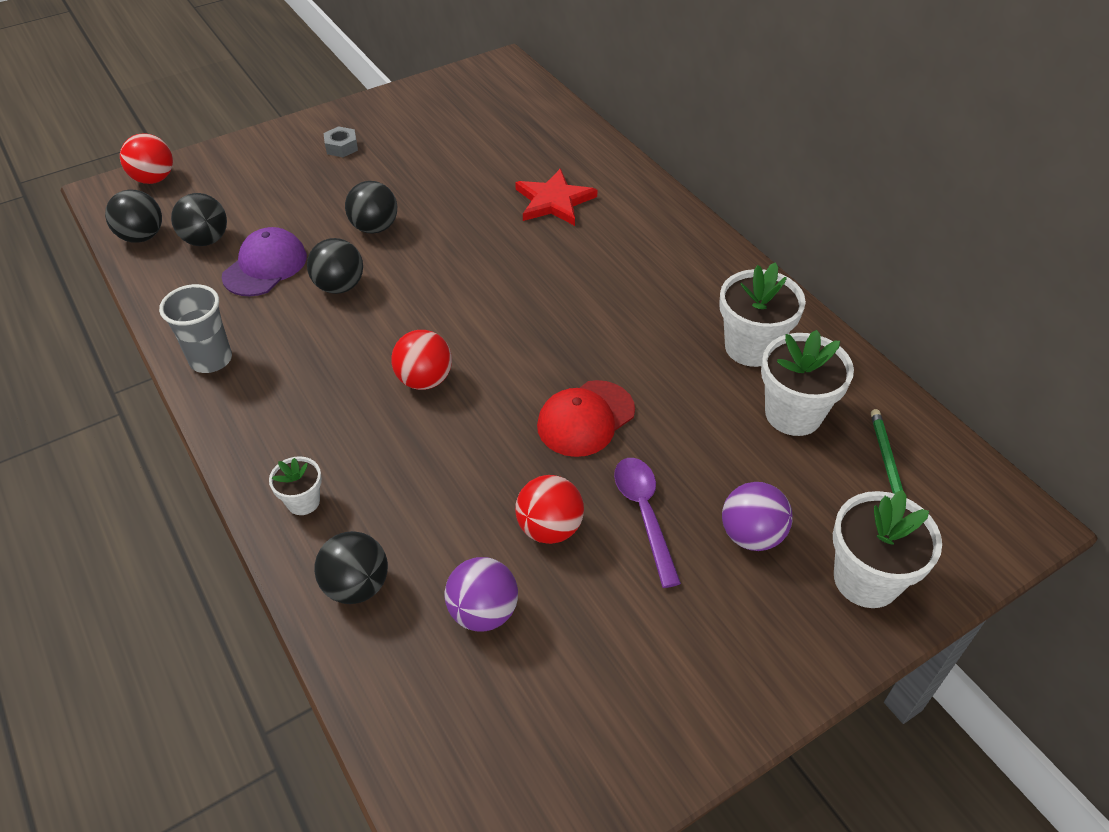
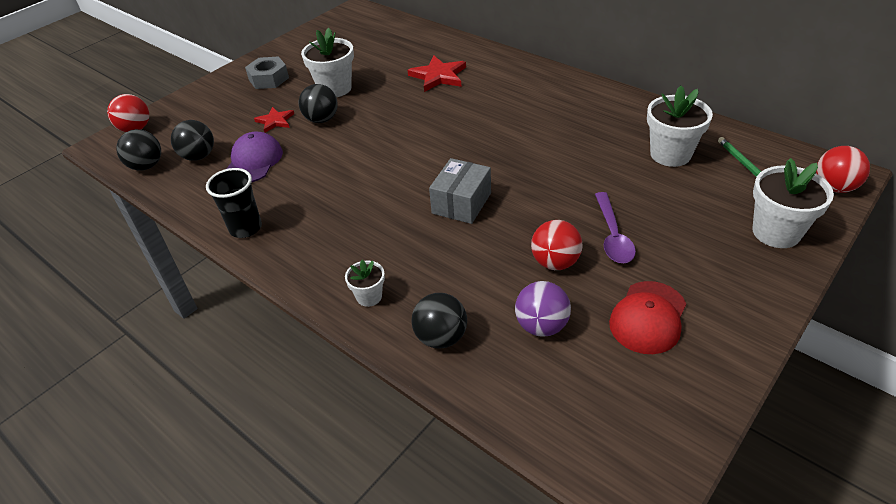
camera: 15 degrees left, 5 degrees down
(211, 359) = (245, 228): grey cup -> black cup
(318, 213) = (275, 121): none -> red star
(339, 286) = (317, 160): black ball -> none
(341, 147) = (268, 79): grey nut -> grey nut, size x1.54
(424, 380) = (413, 199): red ball -> red ball (834, 187)
(481, 404) = (461, 203): none -> grey box
(585, 418) = (538, 192): red cap -> red cap (648, 317)
(644, 513) = (612, 236): purple spoon -> purple spoon turned 150 degrees counterclockwise
(751, 347) = (620, 125): white flower pot -> white flower pot (335, 88)
(751, 535) = (689, 228): purple ball -> none

